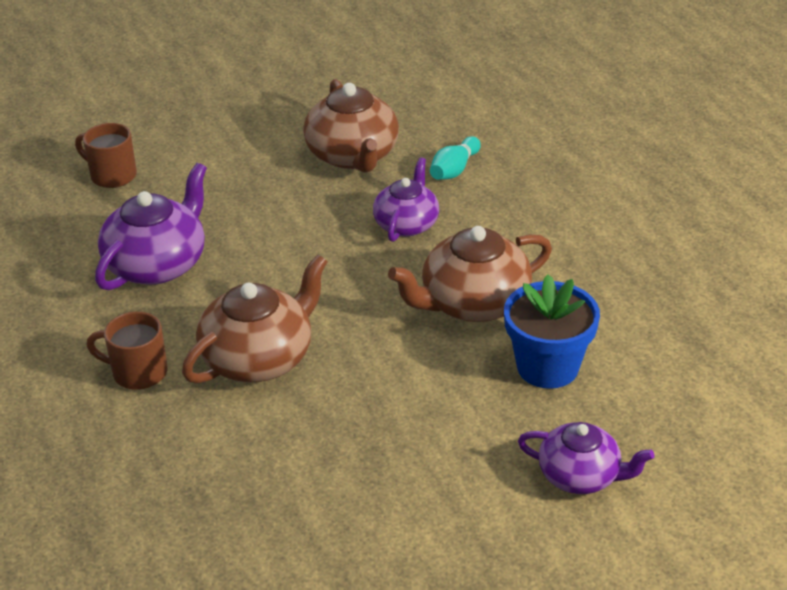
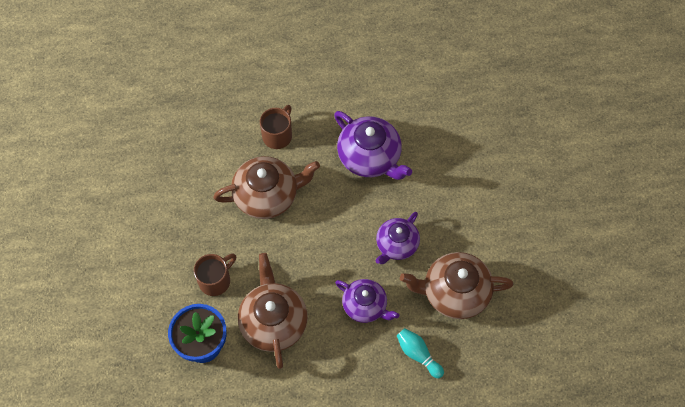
camera: 105 degrees right, 25 degrees up
(112, 175) = (472, 144): brown mug -> brown mug (215, 280)
(259, 358) = (267, 195): brown teapot -> brown teapot turned 75 degrees counterclockwise
(580, 476) = (116, 331): purple teapot -> purple teapot (396, 245)

